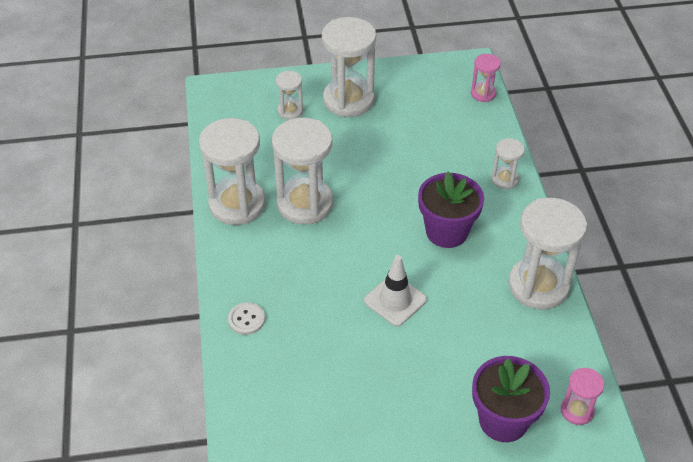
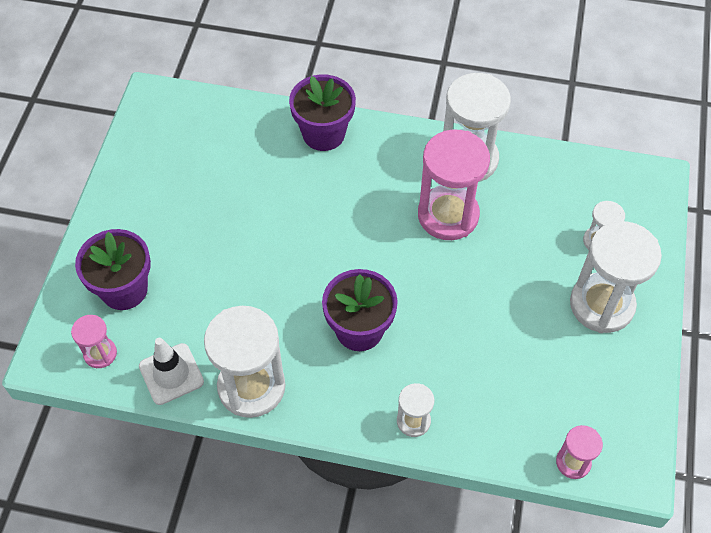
camera: 110 degrees right, 10 degrees up
(246, 319) = (323, 134): white button -> purple flower pot
(305, 204) = (448, 215): white hourglass -> pink hourglass
(395, 300) = (292, 252): white traffic cone -> white traffic cone (171, 374)

